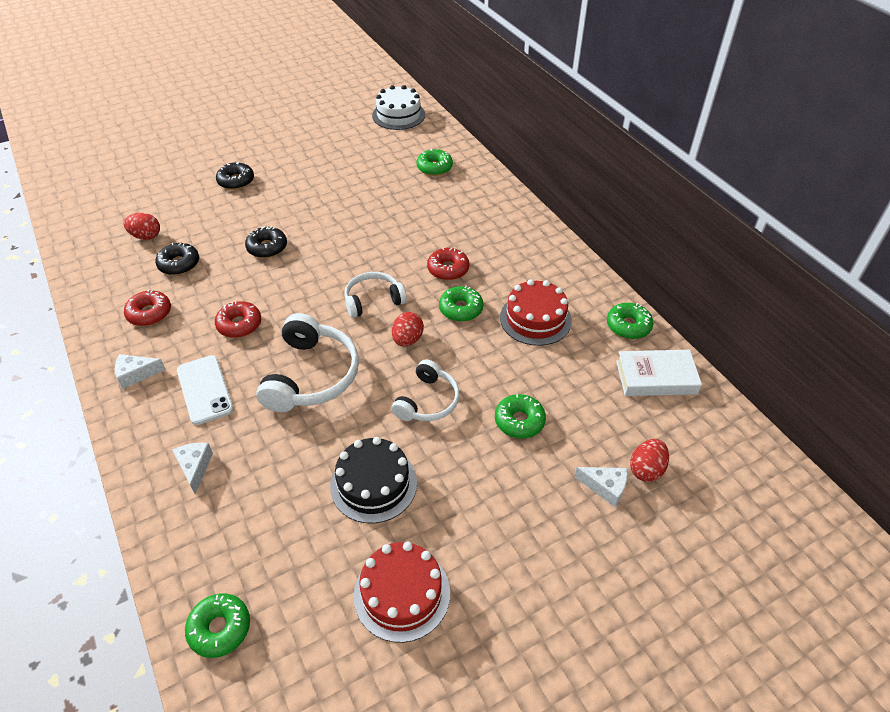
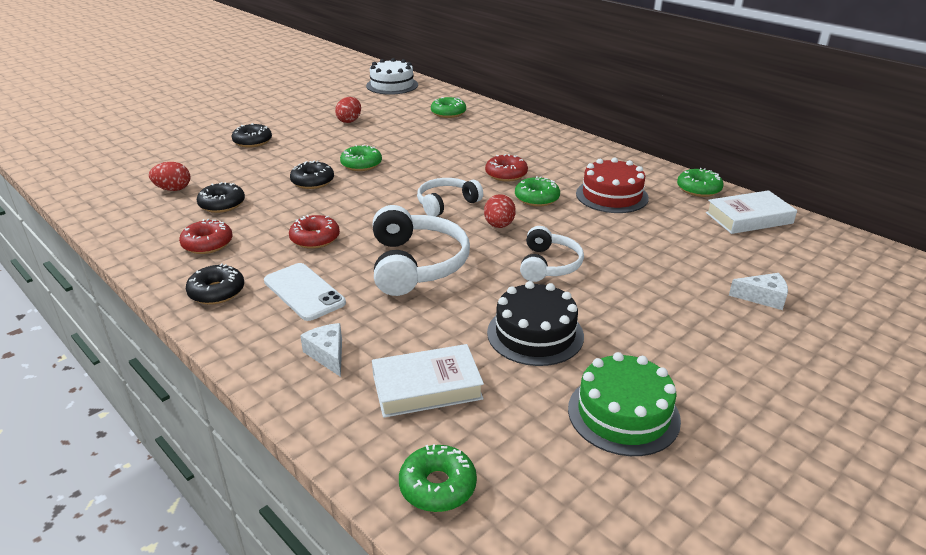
camera: 15 degrees left, 15 degrees down
(136, 374) = (217, 292): white cheese -> black donut
(257, 523) = (427, 387): none -> white book
(402, 593) = (623, 414): red cake -> green cake
(519, 421) = (648, 265): green donut -> green donut (361, 164)
(646, 469) = (789, 279): red egg -> red egg (349, 121)

